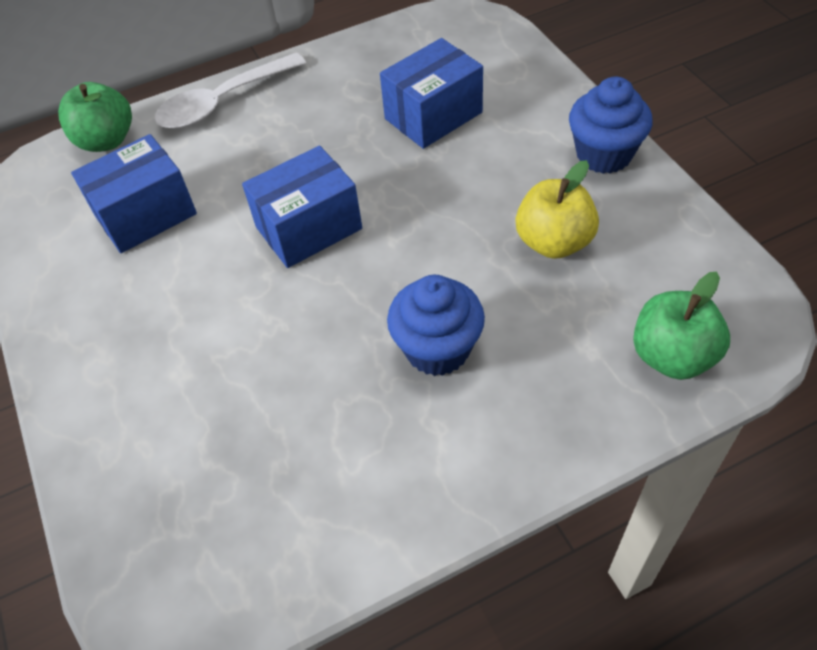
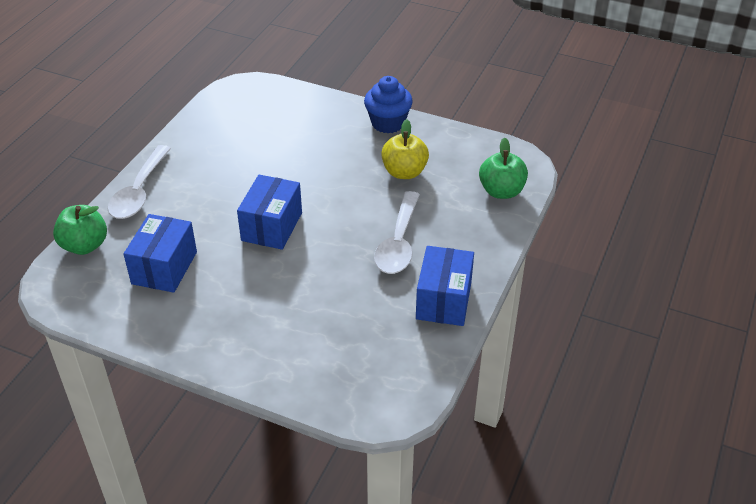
camera: 45 degrees left, 10 degrees down
(433, 116) = (279, 143): blue box -> blue box (444, 300)
(437, 349) = (398, 242): blue cupcake -> white spoon

